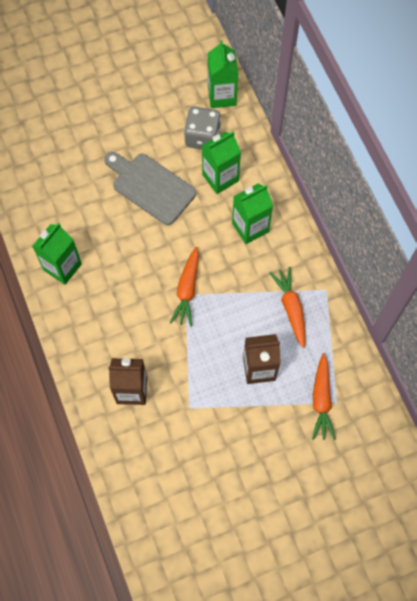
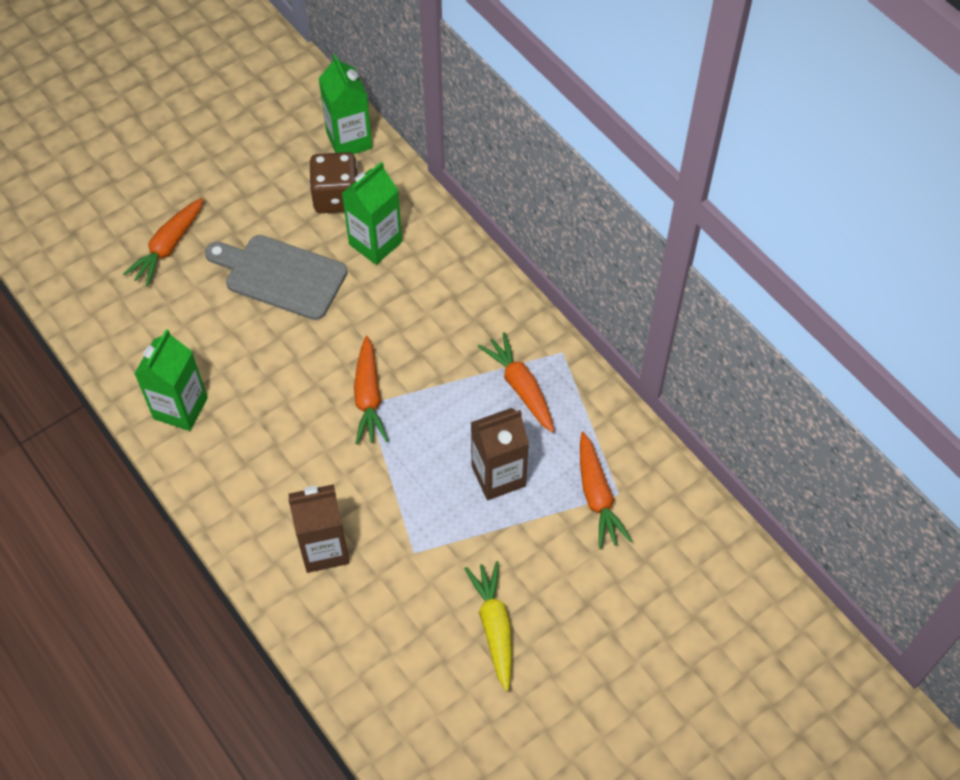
camera: 15 degrees left, 10 degrees down
(82, 147) = (168, 247): none -> orange carrot
(202, 137) = (336, 197): grey dice -> brown dice
(228, 474) = (494, 627): none -> yellow carrot
(250, 227) = (434, 297): green carton -> none

